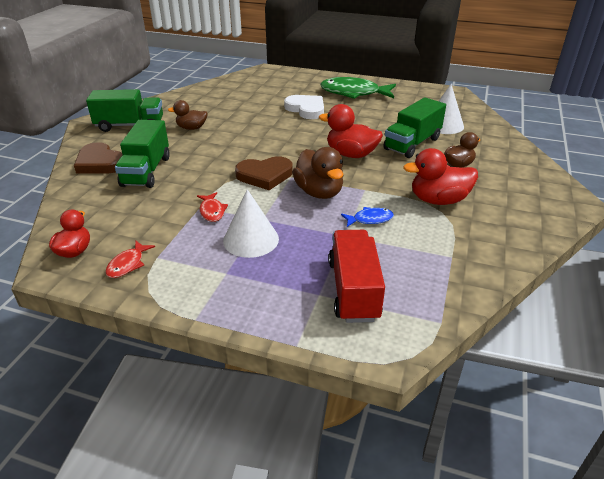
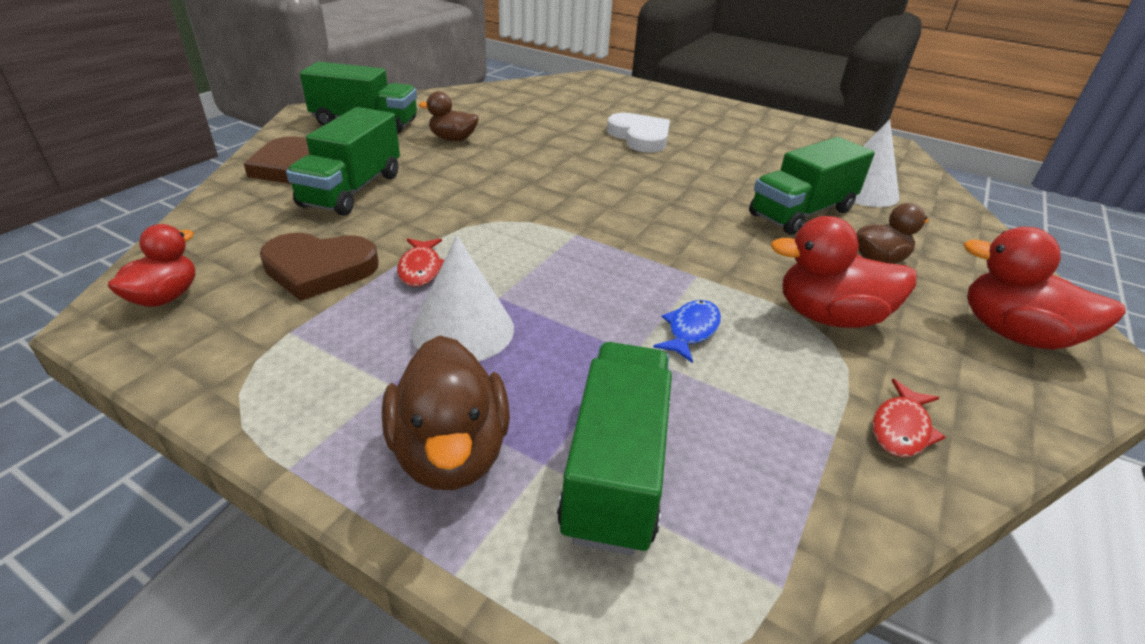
camera: 10 degrees right, 0 degrees up
(128, 264) = (234, 336): red fish -> red fish (901, 428)
(265, 175) = (534, 225): brown heart -> brown heart (319, 269)
(319, 192) = (615, 267): brown duck -> brown duck (450, 452)
(351, 154) = (690, 214): red duck -> red duck (1013, 334)
(353, 93) = (723, 124): green fish -> none
(353, 290) = (616, 468): red truck -> green truck
(370, 219) = (691, 330): blue fish -> blue fish turned 60 degrees counterclockwise

